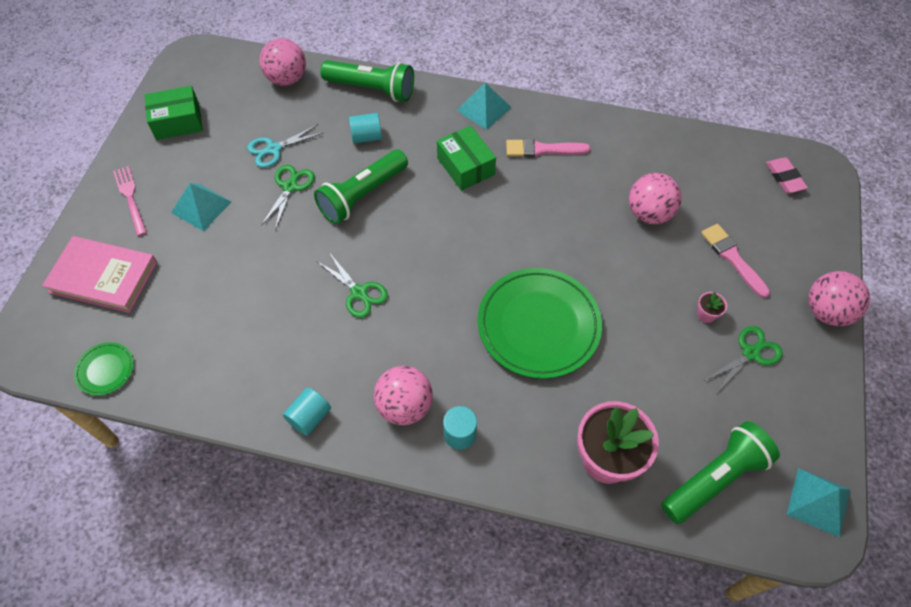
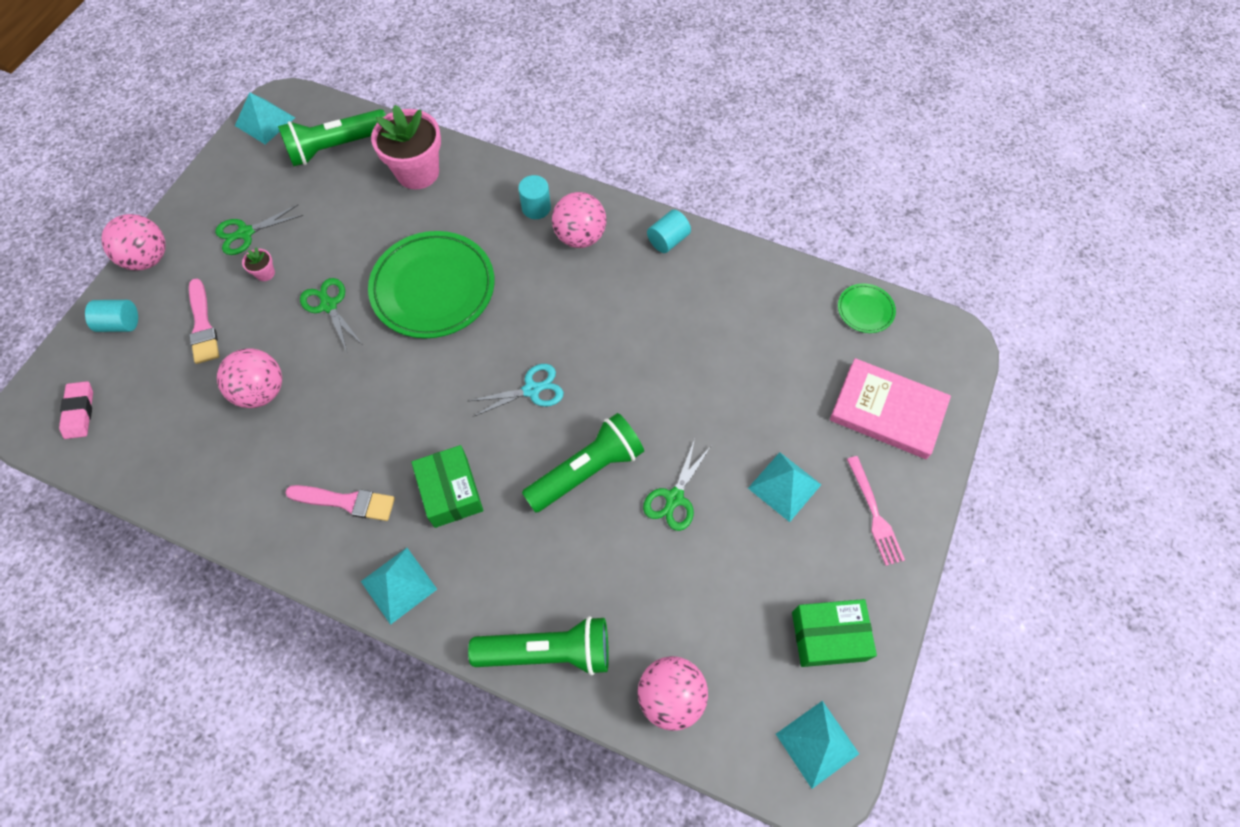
camera: 170 degrees left, 5 degrees up
(192, 70) = (817, 743): none -> turquoise pyramid
(274, 149) = (693, 562): turquoise scissors -> turquoise scissors (531, 390)
(359, 292) = (607, 349): green scissors -> green scissors (329, 305)
(366, 137) = (568, 562): turquoise cylinder -> turquoise cylinder (120, 323)
(371, 89) = (547, 651): green flashlight -> green flashlight turned 150 degrees clockwise

